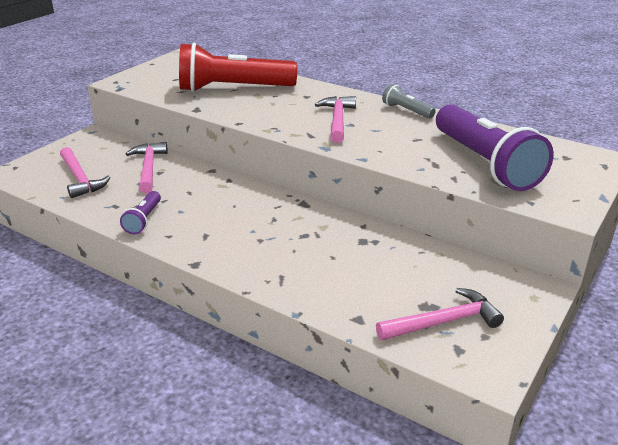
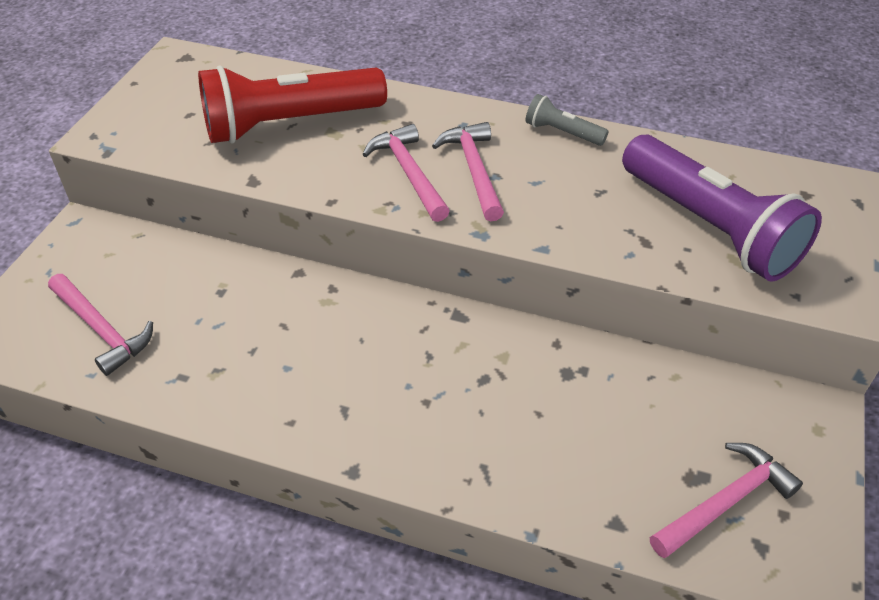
camera: 15 degrees left, 15 degrees up
(144, 220) = (239, 397): purple flashlight -> none
(149, 168) = (200, 286): pink hammer -> pink hammer (409, 173)

